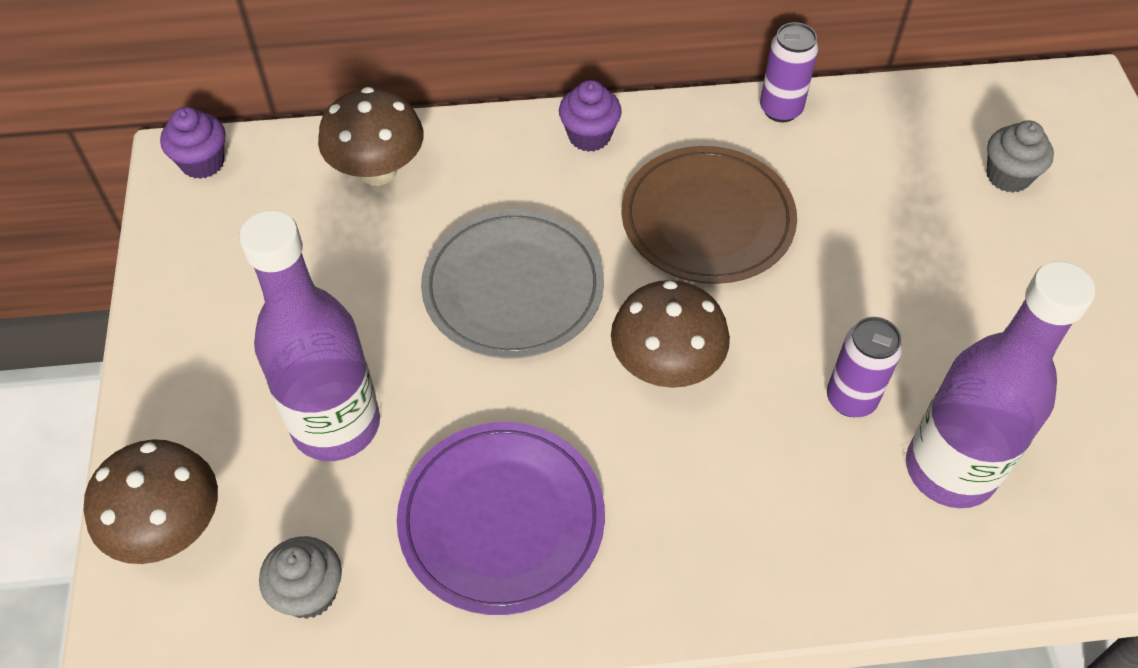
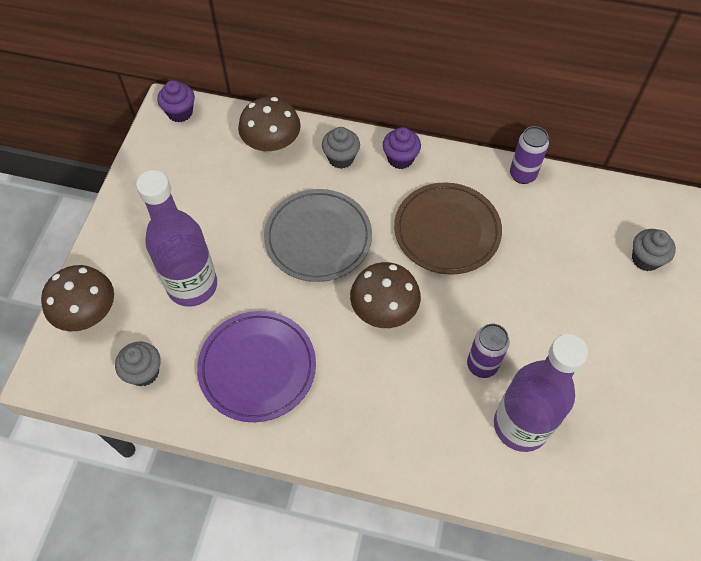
camera: 20 degrees right, 5 degrees up
(497, 160) = (341, 158): none -> grey cupcake

